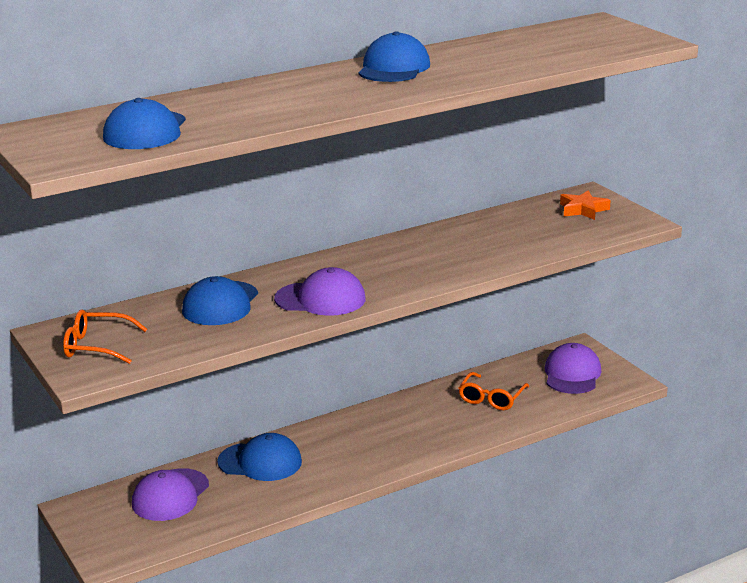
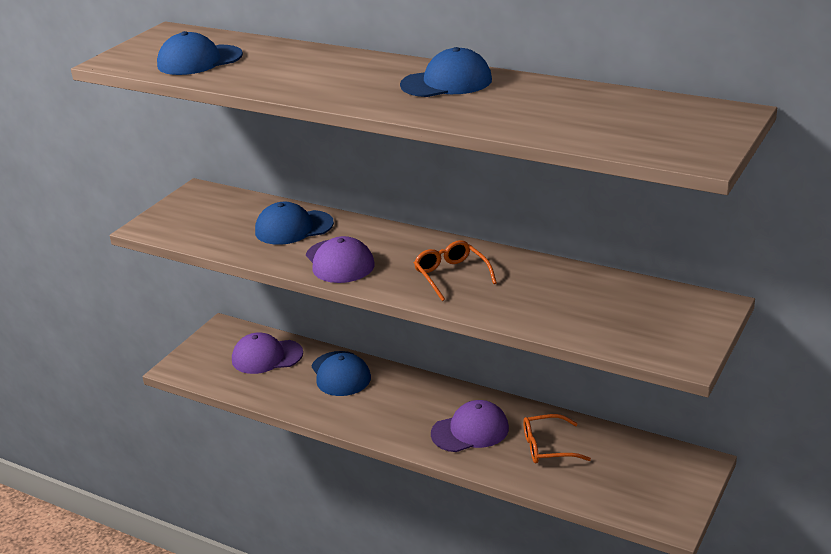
camera: 60 degrees right, 5 degrees up
(96, 346) = (191, 213): orange glasses -> orange glasses (451, 275)
(572, 374) = (644, 478): purple cap -> purple cap (470, 431)
(583, 210) = (671, 315): orange star -> none

